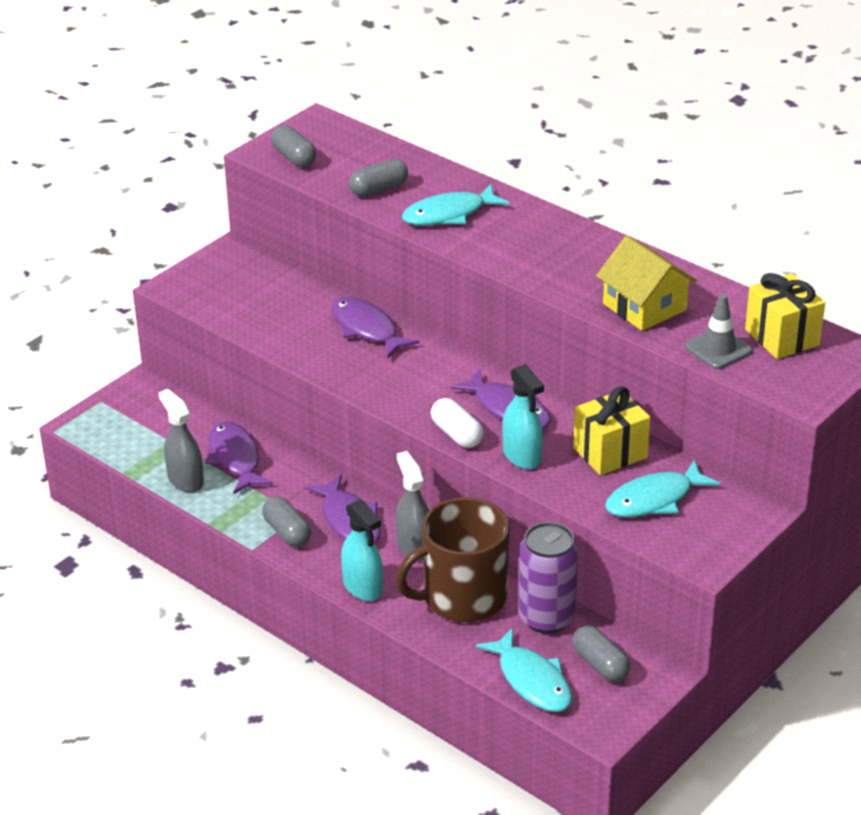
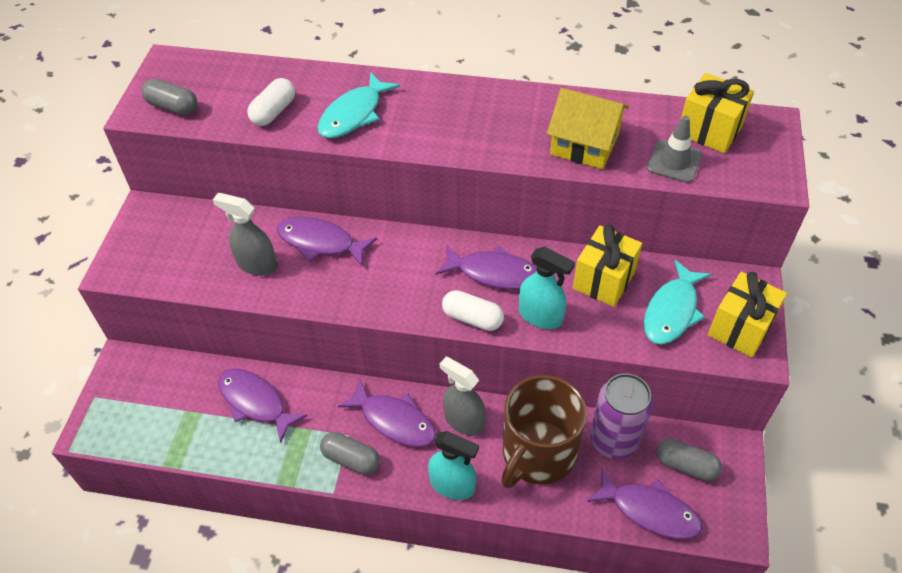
camera: 30 degrees left, 15 degrees up
(185, 480) = (226, 446): grey spray bottle -> grey spray bottle (256, 264)
(379, 189) = (273, 112): grey capsule -> white capsule
(532, 680) = (649, 511): turquoise fish -> purple fish
(710, 537) = (740, 328): none -> yellow gift

